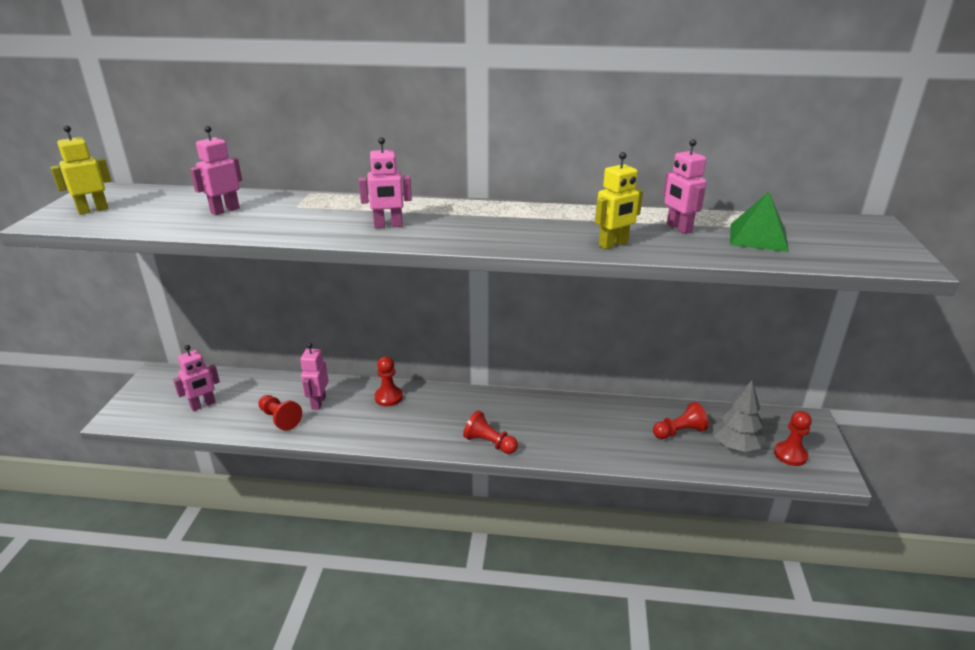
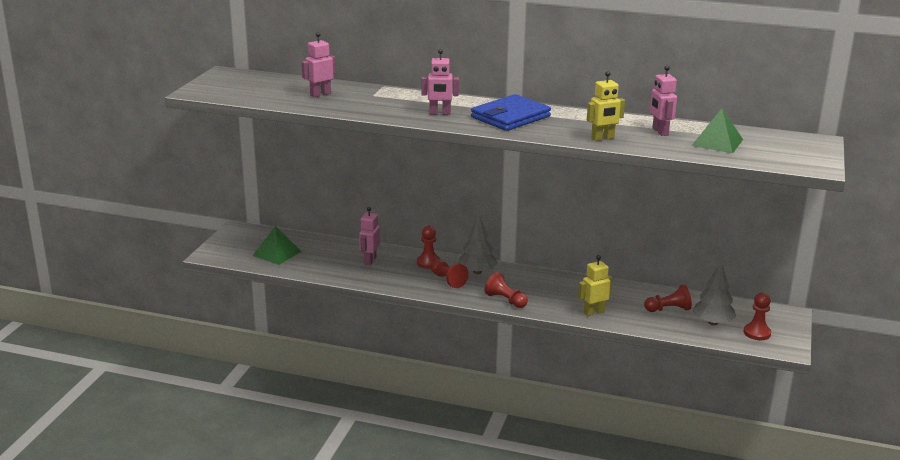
camera: 10 degrees right, 5 degrees down
(93, 210) = (225, 87): yellow robot -> yellow robot (593, 312)
(203, 405) = (277, 253): pink robot -> green pyramid
(280, 419) = (338, 268): red pawn -> red pawn (448, 280)
(447, 404) = (477, 272): none -> grey tree
(482, 223) = (510, 117): none -> blue wallet

